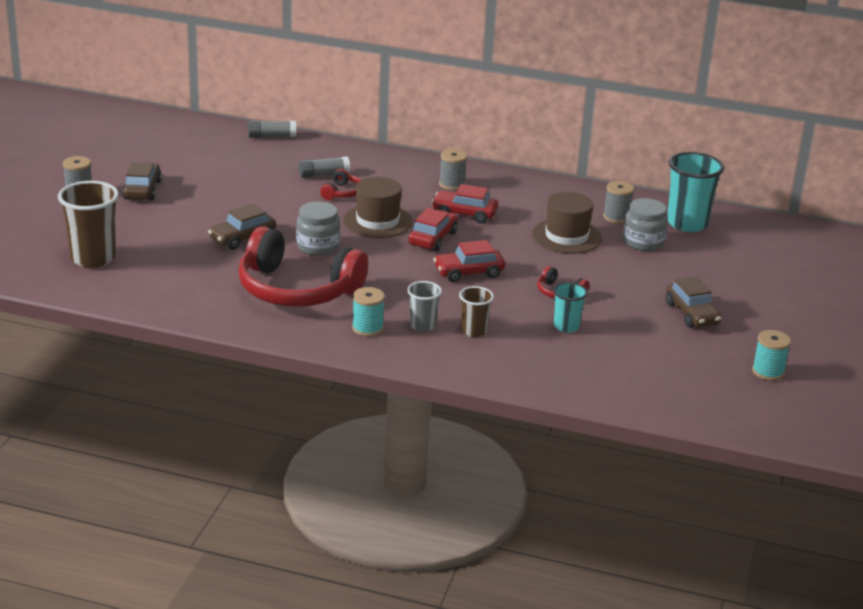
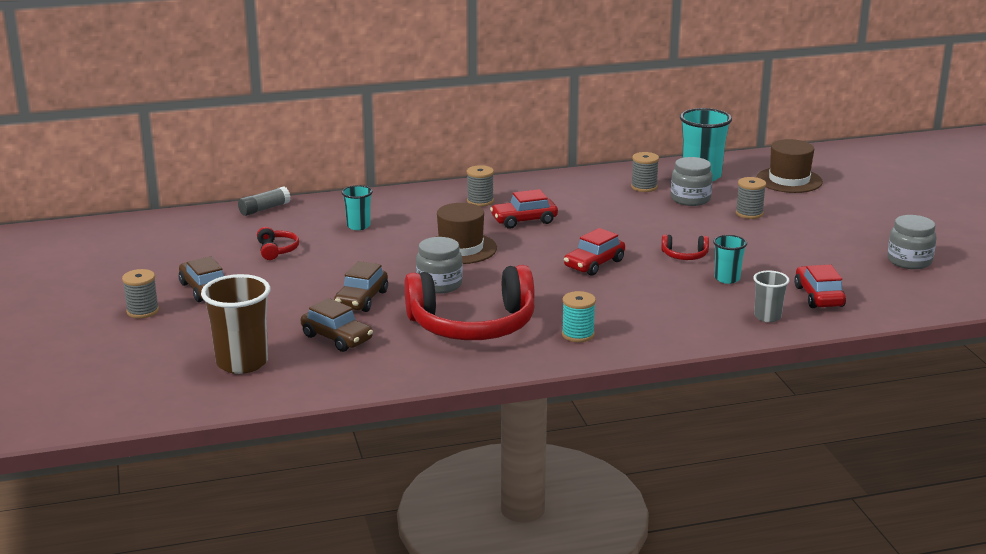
camera: 30 degrees left, 5 degrees down
(323, 174) = (358, 226): grey glue stick -> turquoise cup
(342, 193) = (396, 235): red headphones -> red headphones (277, 250)
(422, 326) = (618, 317): grey cup -> grey cup (767, 317)
(433, 238) = (526, 247): red car -> red car (818, 296)
(473, 331) = (664, 306): brown cup -> none
(566, 236) = (628, 213): brown hat -> brown hat (789, 180)
(679, 274) = (749, 213): none -> grey spool
(692, 314) = (800, 239): brown car -> brown car (337, 338)
(768, 372) = (909, 261): turquoise spool -> grey jar

